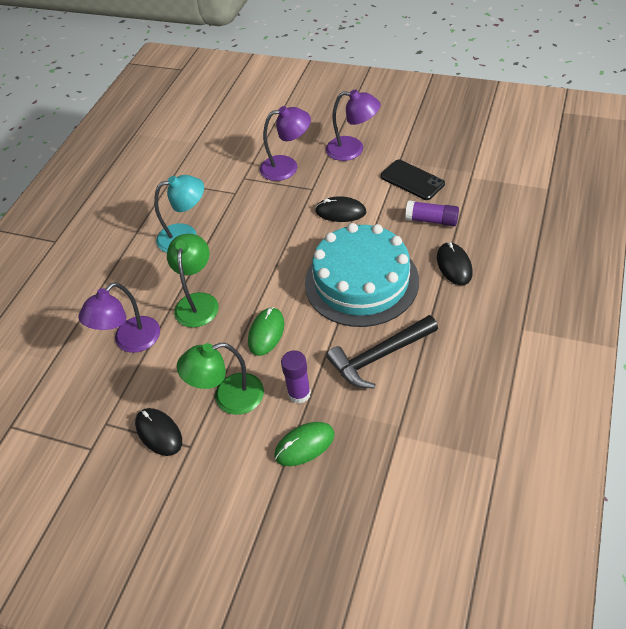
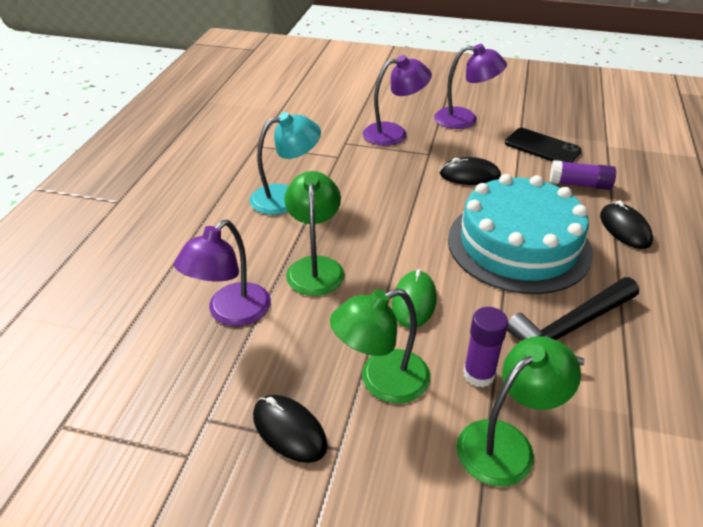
camera: 10 degrees left, 10 degrees down
(304, 445) = (506, 443): green mouse -> green lamp

